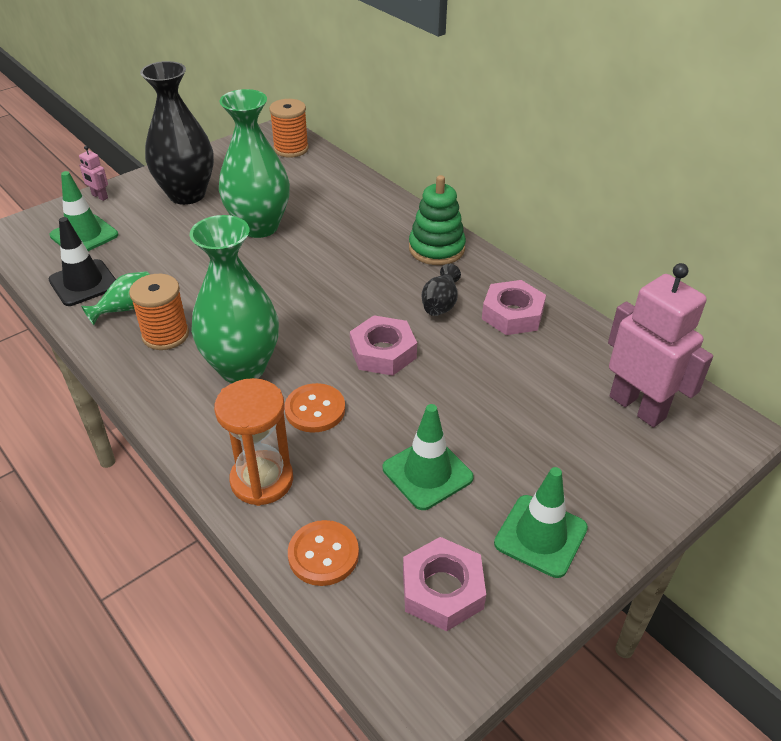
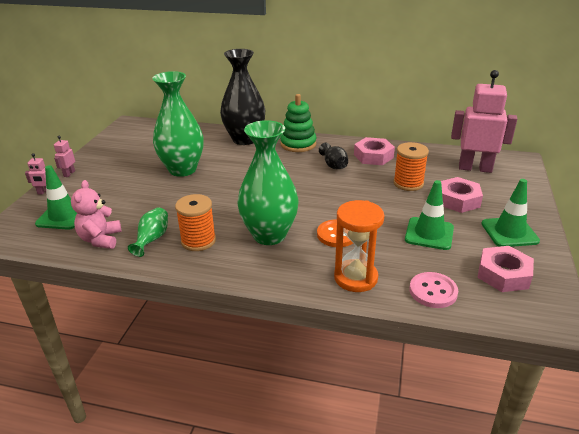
camera: 35 degrees left, 10 degrees down
(83, 283) = (100, 239): black traffic cone -> pink teddy bear
(146, 180) = (69, 174): none -> pink robot
(187, 194) = (110, 171): black vase -> black vase (244, 139)
(291, 149) = (149, 129): orange spool -> orange spool (408, 183)
(323, 554) = (433, 291): orange button -> pink button
(383, 352) = (335, 196): pink nut -> pink nut (458, 200)

